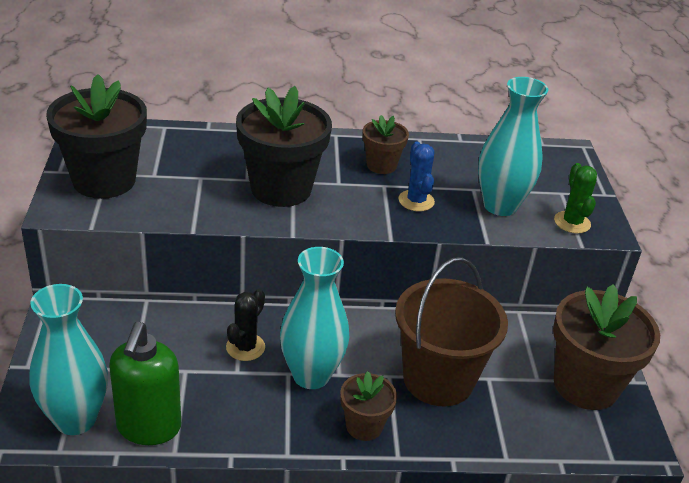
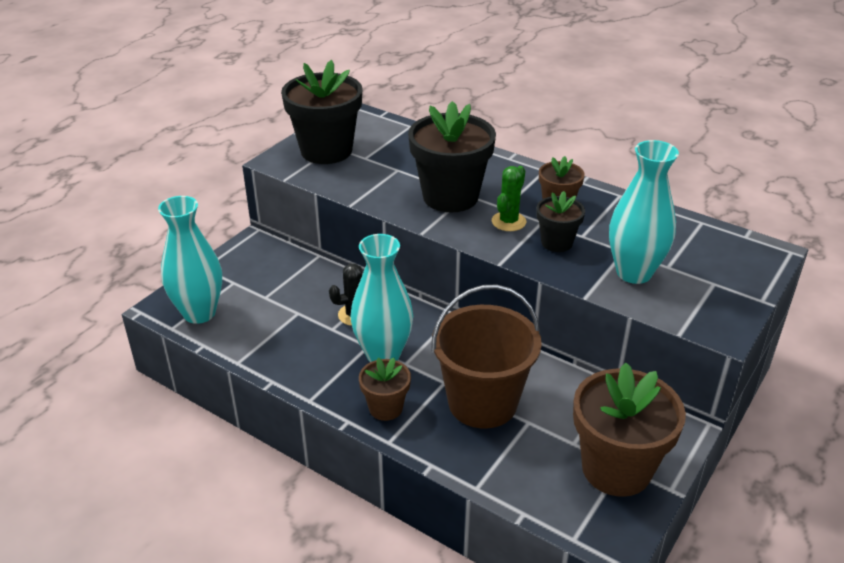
camera: 40 degrees right, 0 degrees up
(148, 427) = (237, 339): green soap dispenser -> none
(416, 201) = (556, 242): blue cactus -> black flower pot
(572, 222) = (693, 311): green cactus -> green cactus (508, 221)

